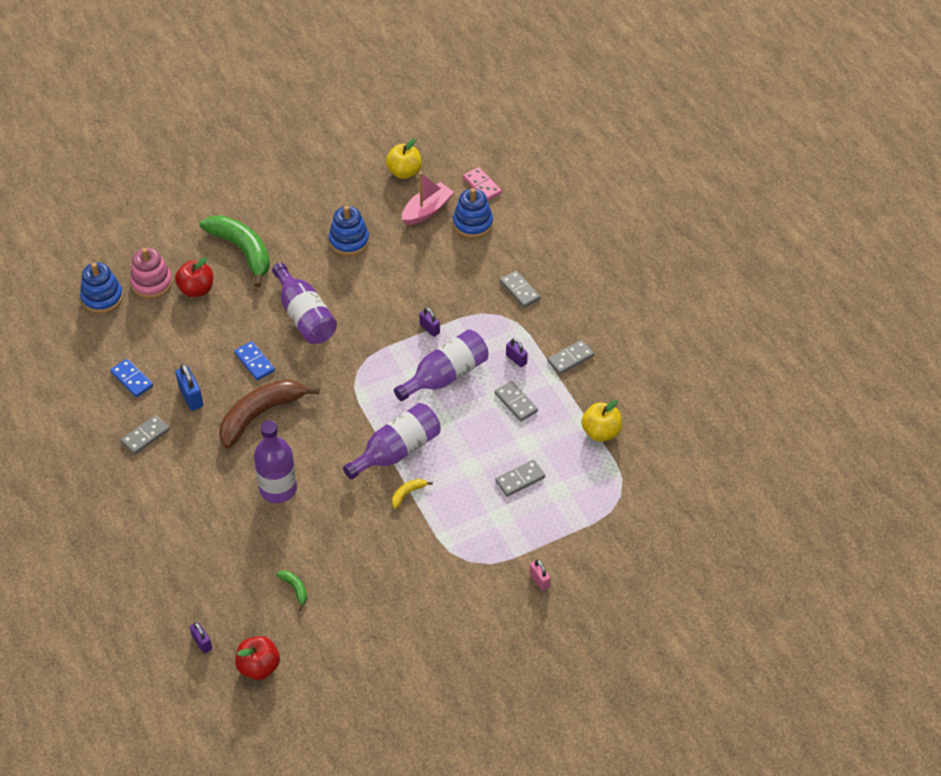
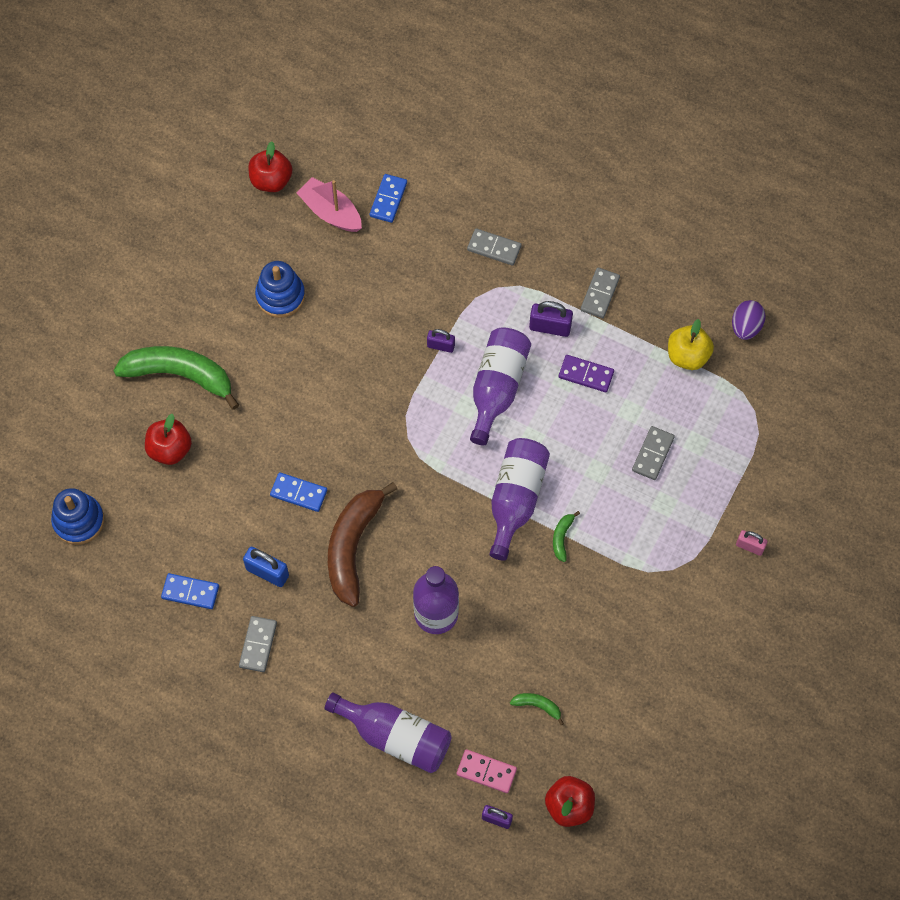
camera: 35 degrees left, 15 degrees up
(152, 283) = (116, 471): pink stacking toy -> none
(305, 316) = (306, 410): purple bottle -> purple bottle (395, 736)
(404, 172) = (271, 180): yellow apple -> red apple
(407, 493) = (562, 537): yellow banana -> green banana
(427, 210) = (330, 212): pink boat -> pink boat turned 60 degrees counterclockwise
(472, 223) = (388, 199): blue stacking toy -> blue domino
(482, 185) = (363, 149): pink domino -> pink domino (486, 772)
(516, 359) = (550, 327): purple padlock -> purple padlock, size x1.52
(516, 402) = (586, 374): grey domino -> purple domino
(661, 438) = (745, 327): none -> purple egg

